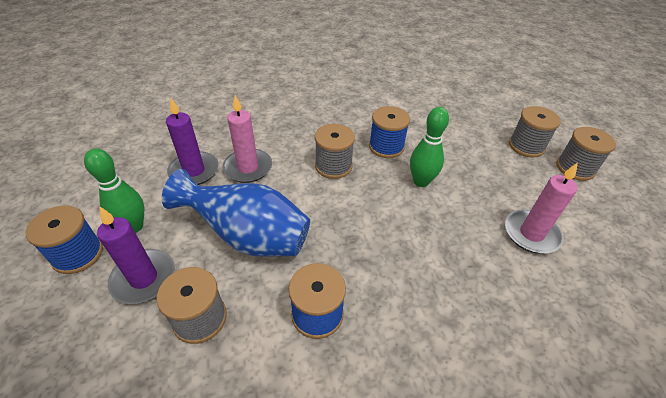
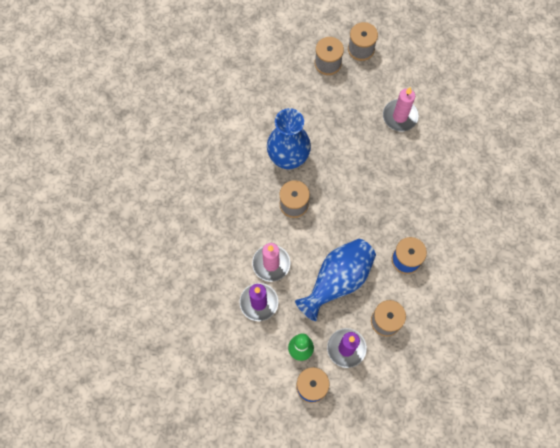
camera: 65 degrees left, 25 degrees up
(386, 147) = (288, 158): blue spool -> blue vase
(421, 181) = (333, 154): green bowling pin -> none

